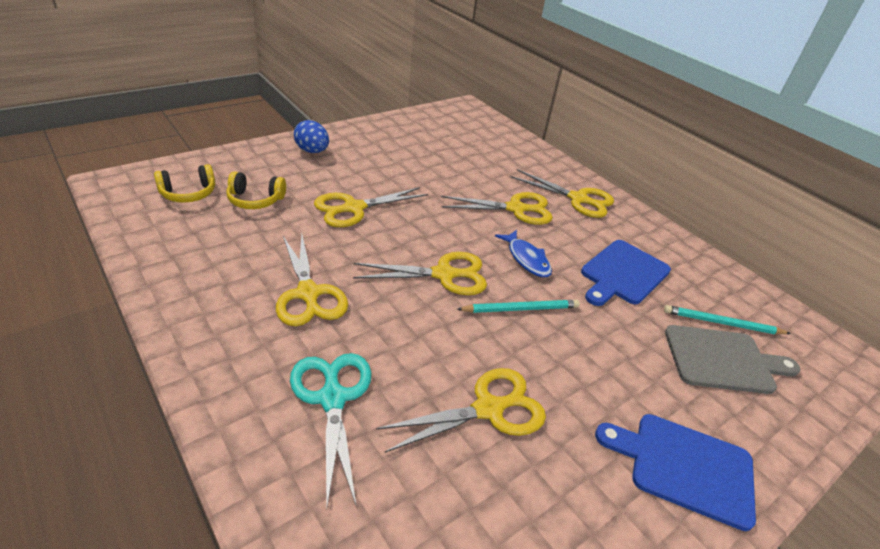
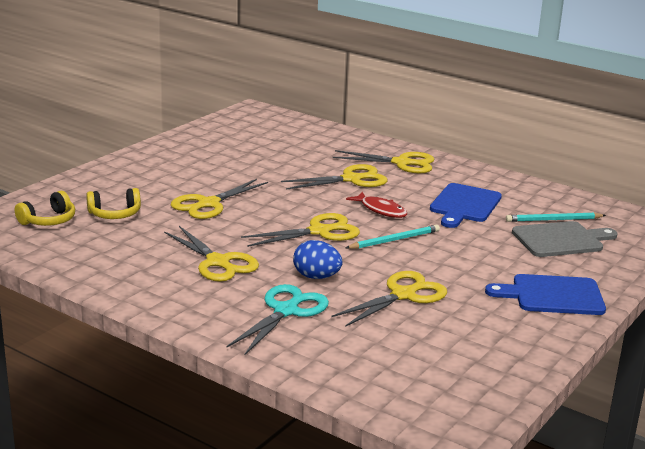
camera: 15 degrees left, 15 degrees down
(312, 151) = (133, 170): blue egg -> blue egg (316, 277)
(332, 398) = (286, 311): turquoise scissors -> turquoise scissors turned 60 degrees clockwise
(526, 259) = (381, 210): blue fish -> red fish

